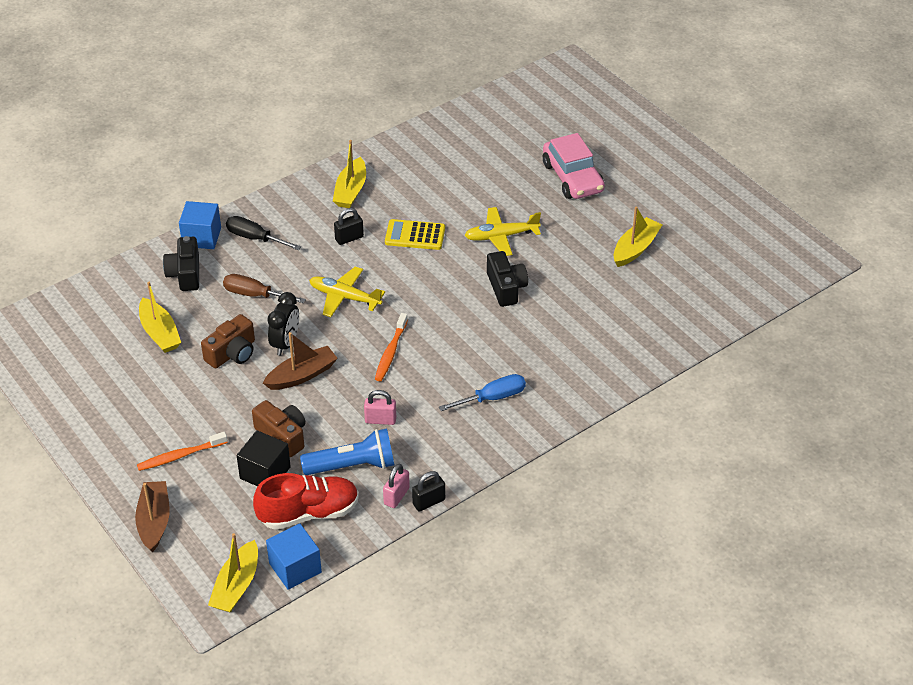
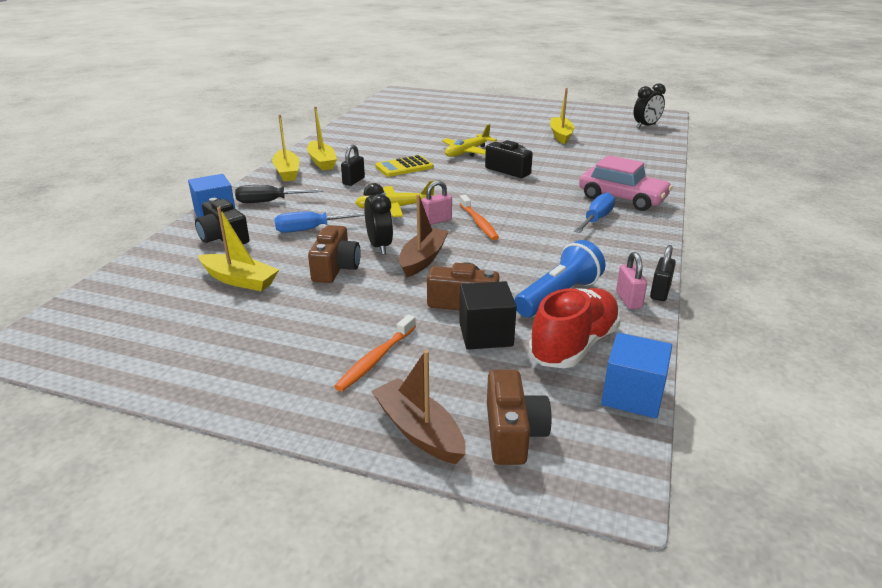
camera: 35 degrees left, 15 degrees down
(200, 552) = (512, 433): none -> brown camera
(236, 586) = (600, 445): yellow boat -> yellow boat (287, 172)
(255, 295) = (311, 229): brown screwdriver -> blue screwdriver
(380, 420) = (534, 260): pink padlock -> pink padlock (436, 221)
(572, 177) = (472, 122): pink car -> pink car (622, 198)
(757, 273) = (646, 126): none -> black clock

